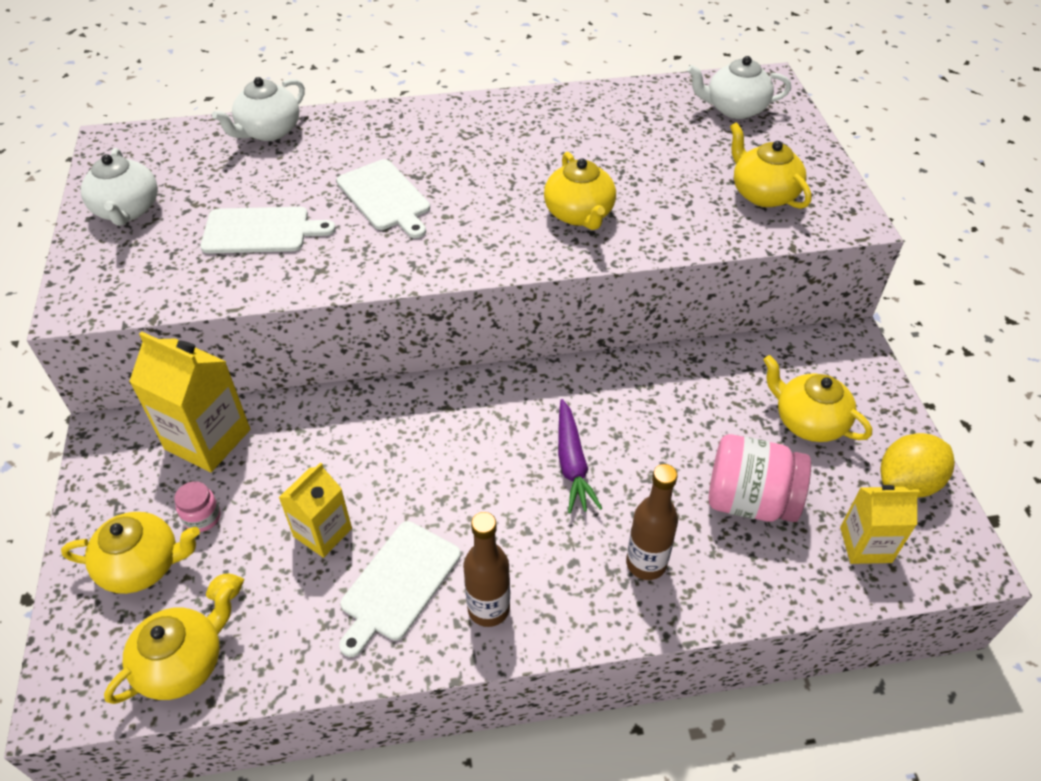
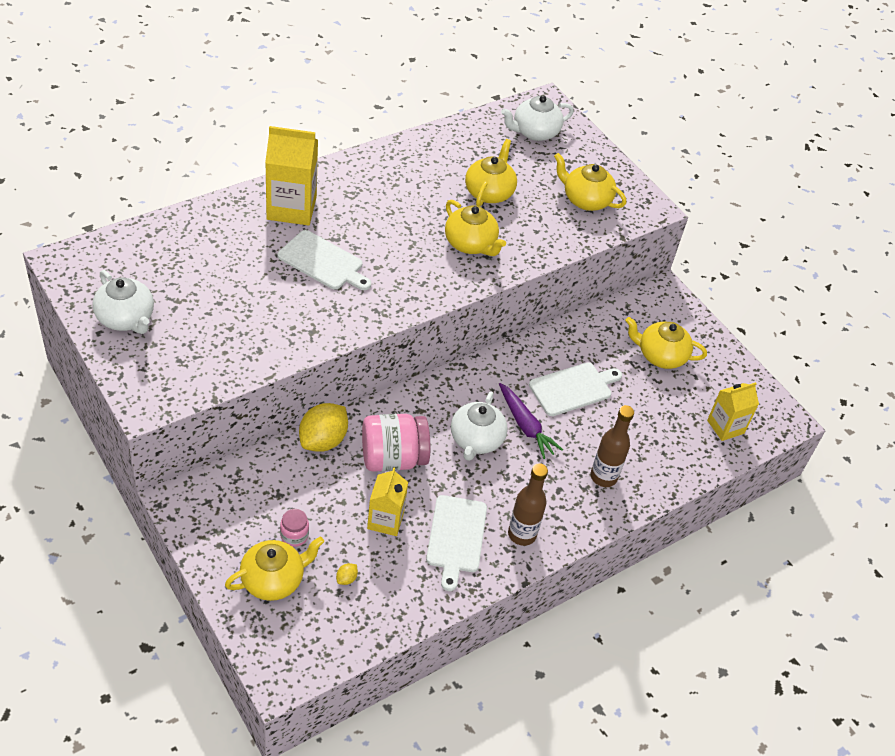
camera: 30 degrees left, 0 degrees up
(182, 663) = (345, 630): yellow teapot -> yellow teapot (489, 192)
(207, 439) = (260, 481): yellow carton -> yellow carton (291, 208)
(261, 231) = (246, 311): white cutting board -> white cutting board (573, 388)
(268, 131) = (192, 224): white teapot -> white teapot (476, 440)
(750, 500) = (647, 418): pink jar -> pink jar (393, 458)
(907, 483) = (734, 380): yellow lemon -> yellow lemon (323, 440)

